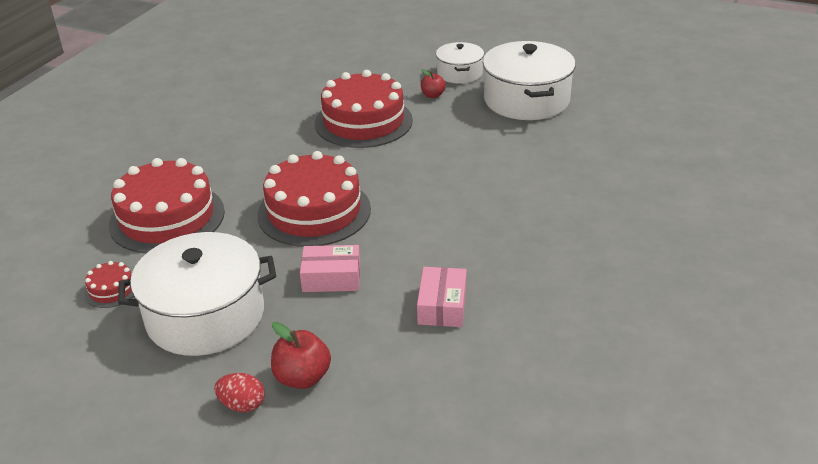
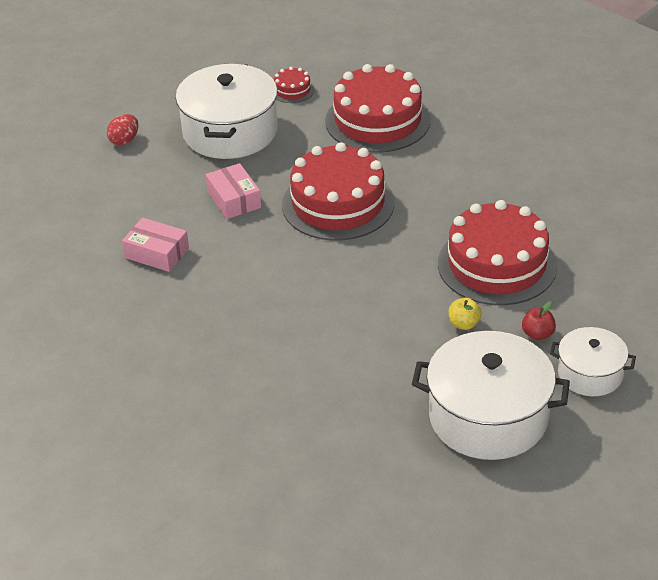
camera: 110 degrees right, 5 degrees up
(302, 377) = (130, 169): red apple -> none
(331, 278) = (234, 199): pink box -> pink box turned 45 degrees counterclockwise
(440, 123) = (464, 324): none -> yellow apple

